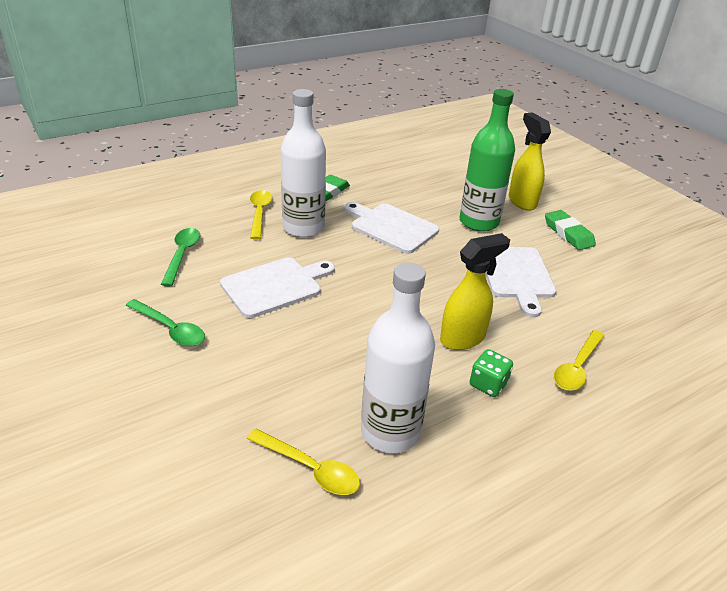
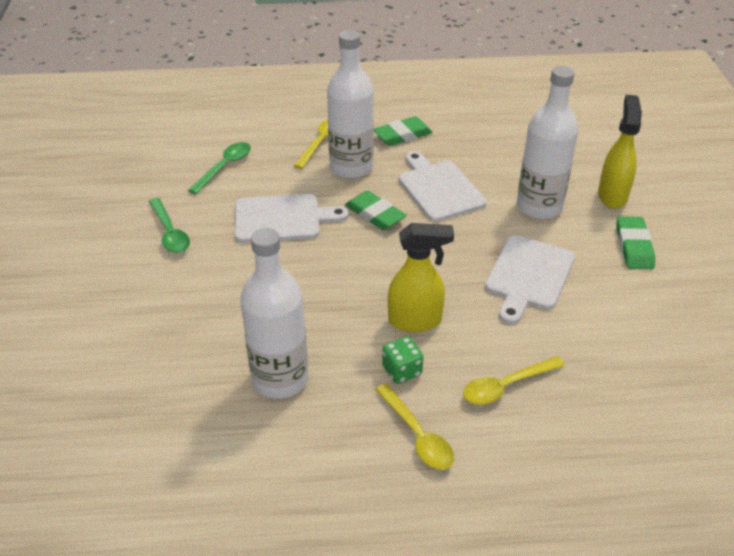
camera: 30 degrees right, 5 degrees up
(310, 469) = (194, 384): yellow spoon -> yellow spoon (417, 436)
(355, 260) = (375, 214): none -> green eraser
(479, 222) = (539, 207): green bottle -> white bottle

